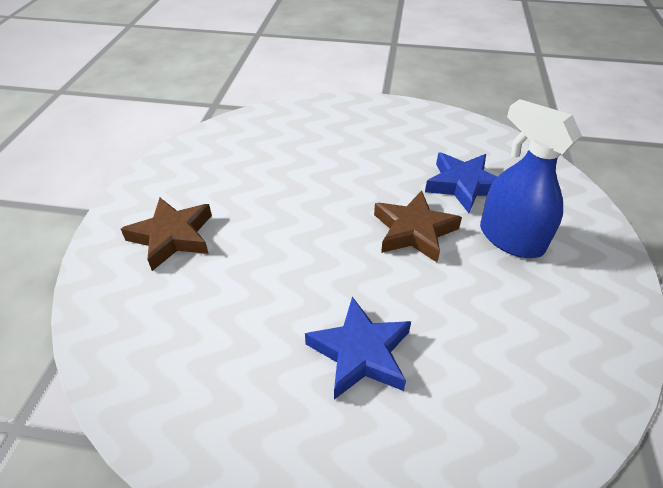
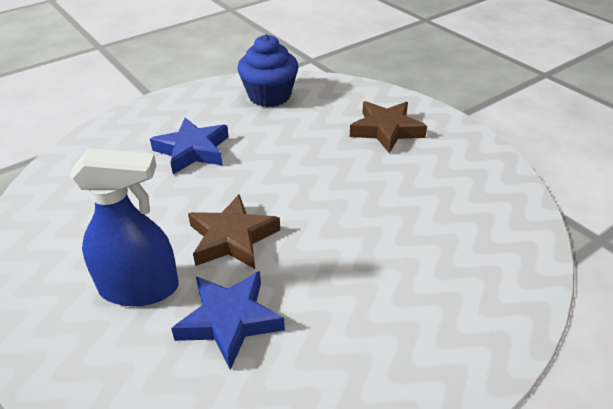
camera: 135 degrees right, 5 degrees down
(181, 380) = (269, 96): none -> blue cupcake

